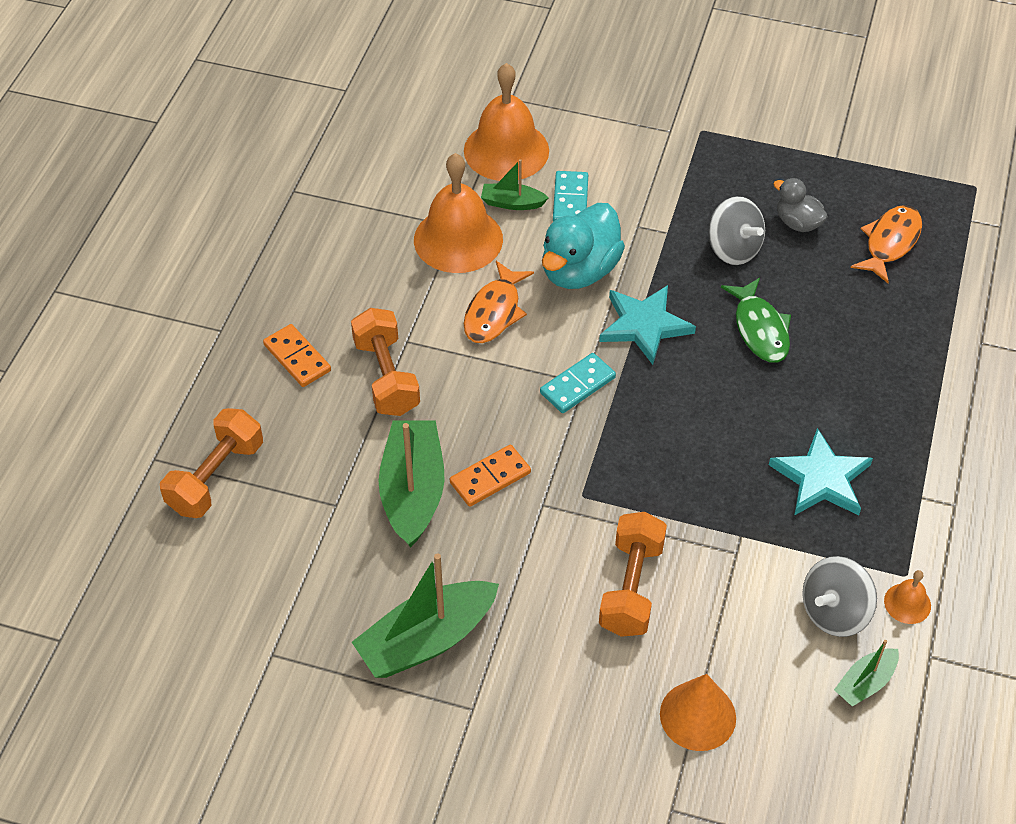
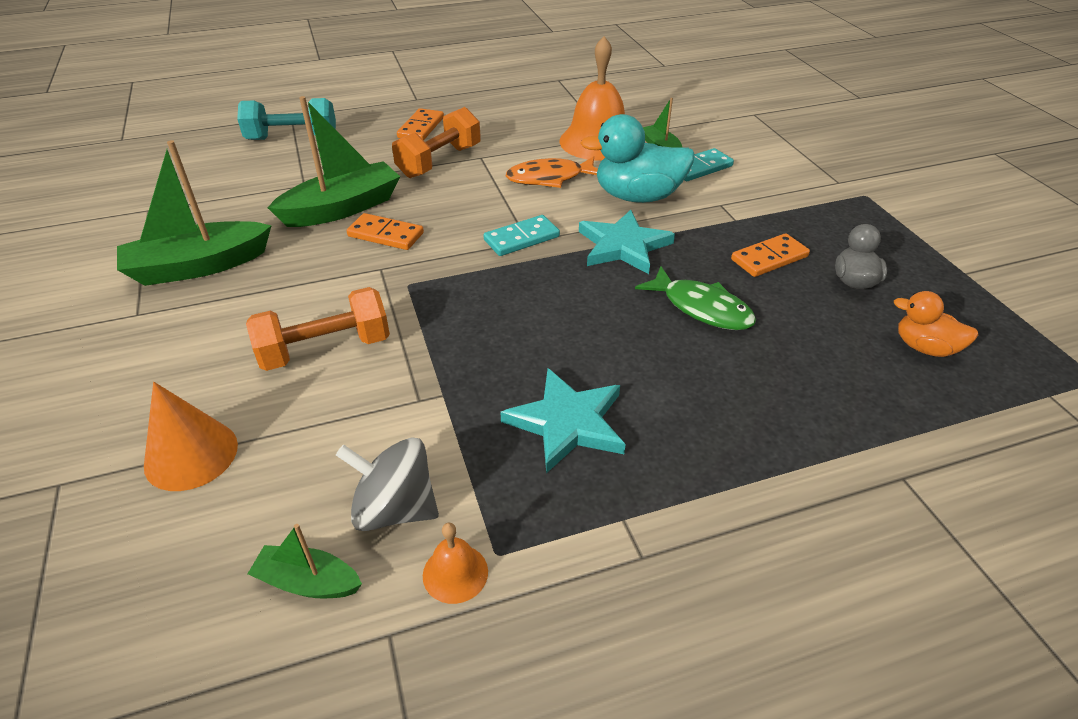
camera: 55 degrees right, 10 degrees down
(216, 477) = (292, 138): orange dumbbell -> turquoise dumbbell
(427, 640) = (198, 266): green boat -> green boat turned 45 degrees counterclockwise
(506, 150) = (705, 129): orange bell -> none
(577, 385) = (521, 238): turquoise domino -> turquoise domino turned 45 degrees counterclockwise
(733, 249) = (769, 258): grey spinning top -> orange domino
(760, 329) = (702, 308): green fish -> green fish turned 90 degrees counterclockwise
(890, 242) = (924, 348): orange fish -> orange duck

